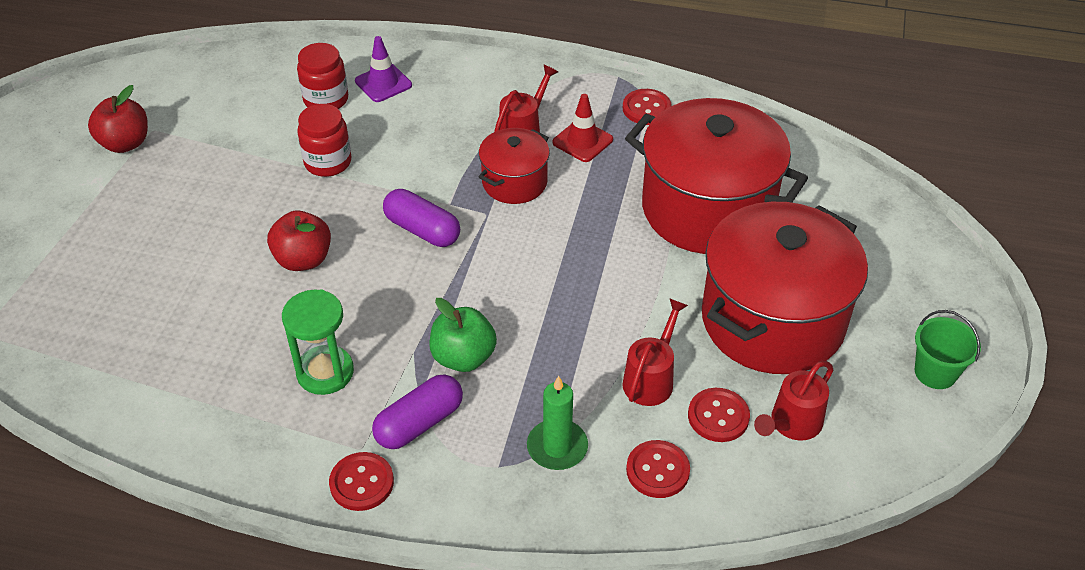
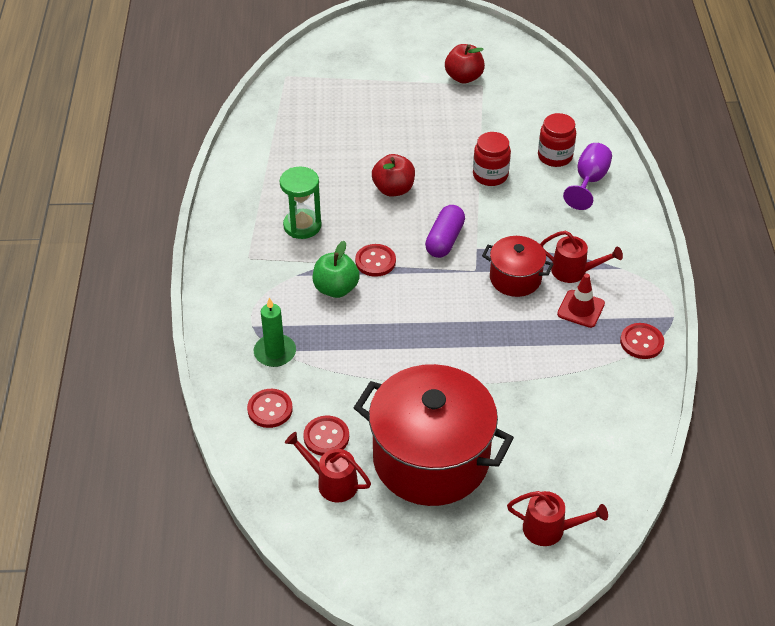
camera: 75 degrees right, 0 degrees up
(361, 483) = (223, 265): red button -> red button (375, 261)
(383, 83) = (589, 181): purple traffic cone -> purple goblet
(419, 423) = (275, 280): purple capsule -> none
(651, 378) = (349, 393): red watering can -> red watering can (550, 529)
(707, 209) = (537, 401): red pot -> none
(935, 372) = (412, 575): green bucket -> none

